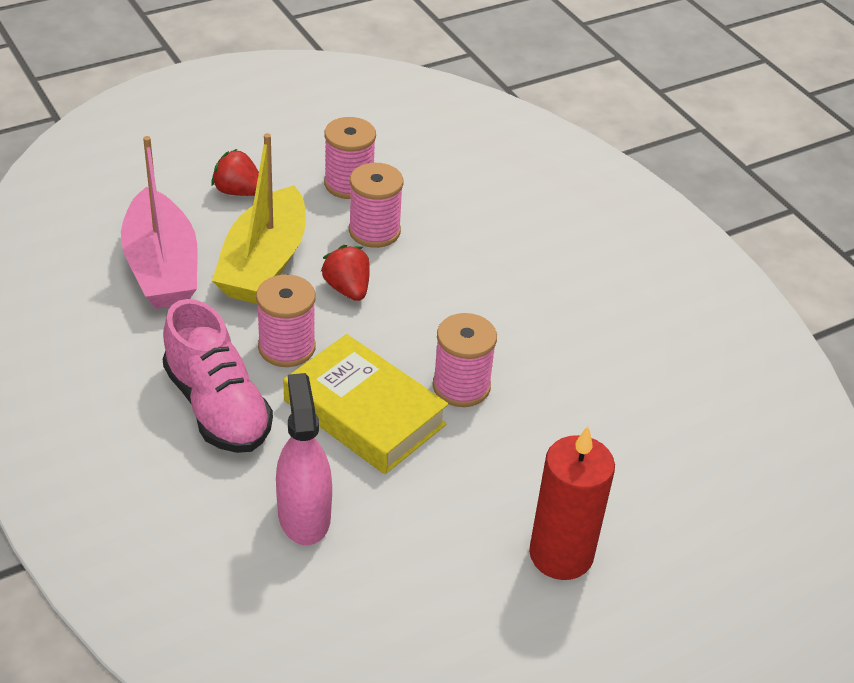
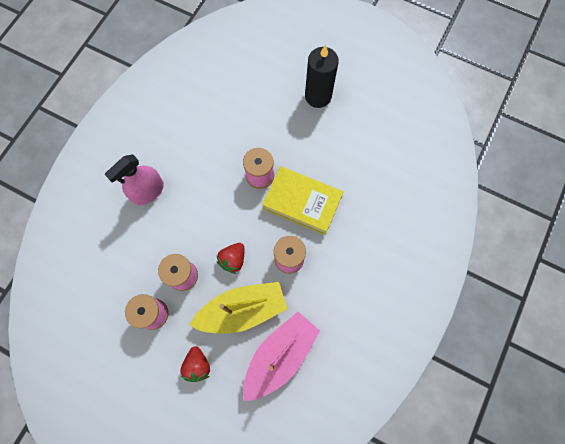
camera: 120 degrees left, 30 degrees up
(217, 407) = (343, 261): pink shoe -> none
(304, 515) = (368, 189): pink spray bottle -> pink spray bottle (148, 191)
(364, 413) = (302, 202): yellow book -> yellow book turned 75 degrees counterclockwise
(561, 554) = (318, 96): red candle -> black candle

